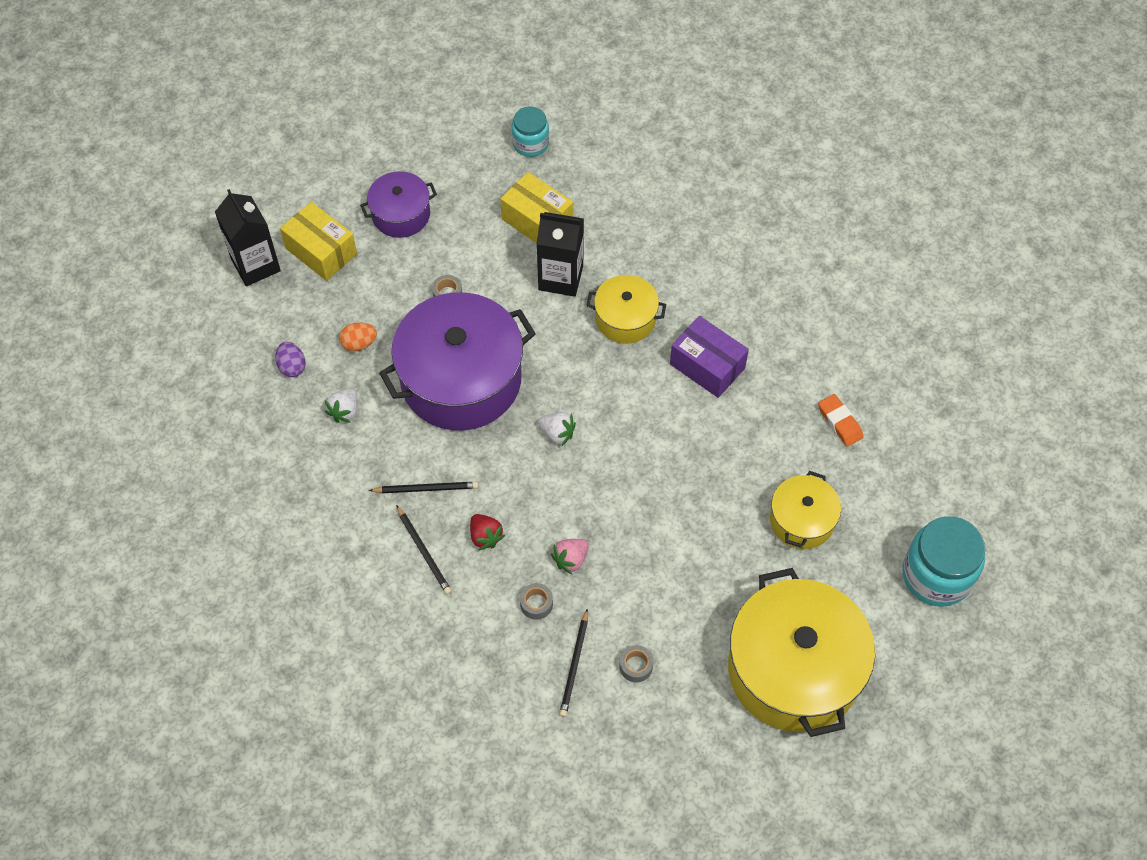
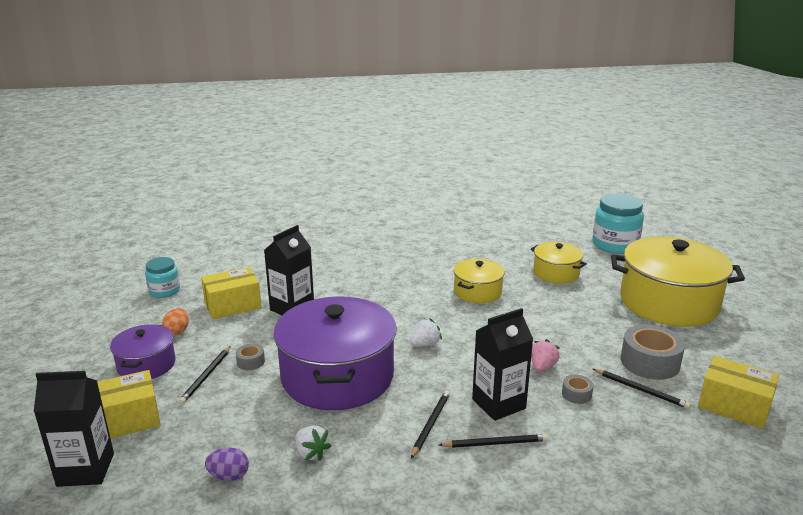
camera: 65 degrees left, 35 degrees down
(359, 344) = (248, 424): orange egg -> orange egg (177, 331)
(408, 272) = (206, 376): none -> black pencil
(485, 536) = (498, 404): red strawberry -> black carton
(571, 559) = (542, 367): pink strawberry -> pink strawberry turned 135 degrees counterclockwise
(589, 761) = (734, 406): none -> yellow box
(625, 318) = (352, 293): yellow pot -> yellow pot (477, 292)
(636, 666) = (650, 362): grey tape -> grey tape, size x2.07
(707, 366) = (417, 274): purple box -> none
(840, 422) = (492, 245): orange eraser -> none

